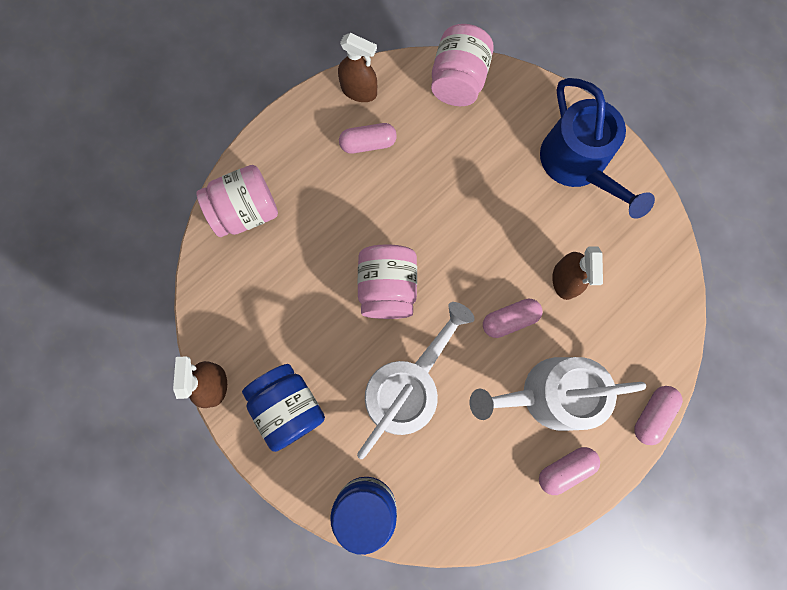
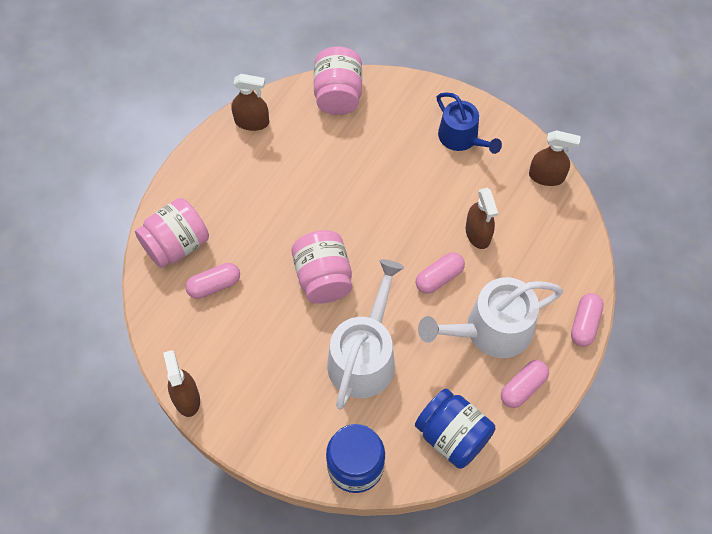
camera: 15 degrees left, 15 degrees down
(289, 407) = (261, 399): blue jar -> blue jar (452, 436)
(368, 144) = (272, 163): pink capsule -> pink capsule (214, 285)
(577, 164) = (461, 138): blue watering can -> blue watering can, size x0.66
(657, 232) = (546, 176): none -> brown spray bottle

